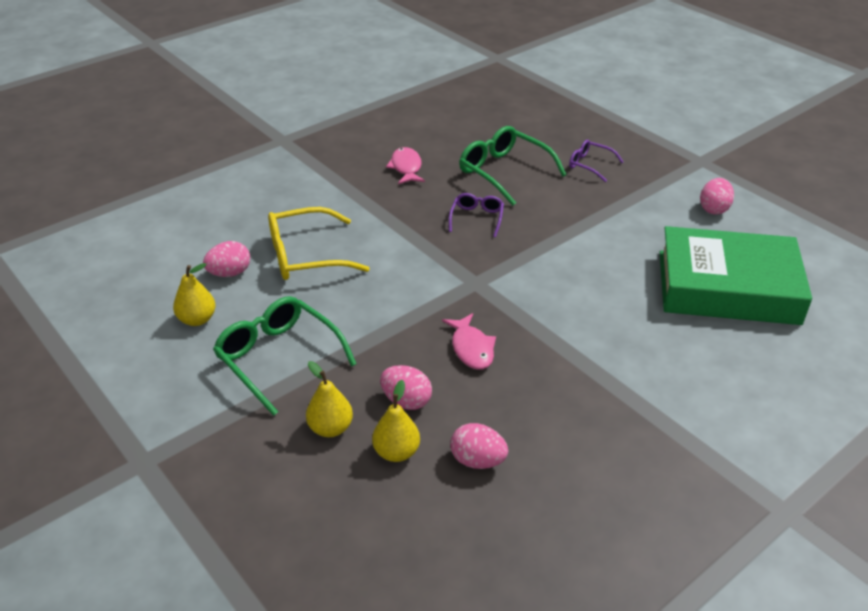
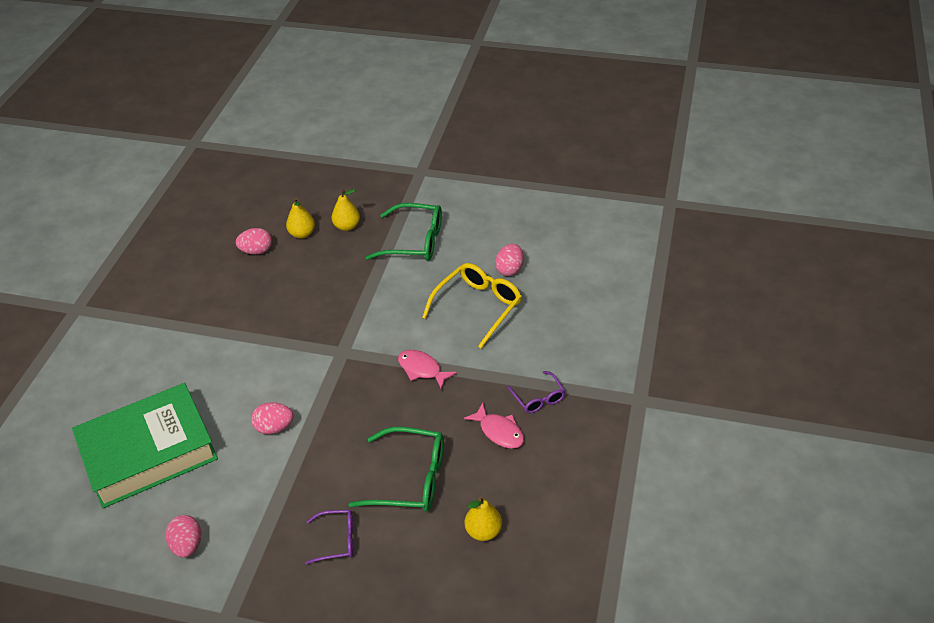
camera: 145 degrees right, 5 degrees up
(197, 319) = (488, 235): yellow pear -> yellow pear (483, 531)
(406, 401) = (319, 258): pink egg -> pink egg (274, 427)
(471, 348) = (307, 305): pink fish -> pink fish (422, 369)
(477, 218) = (389, 409): purple glasses -> purple glasses (538, 398)

